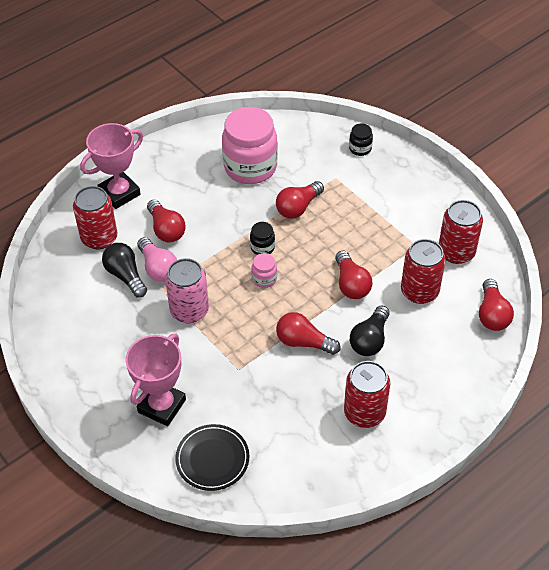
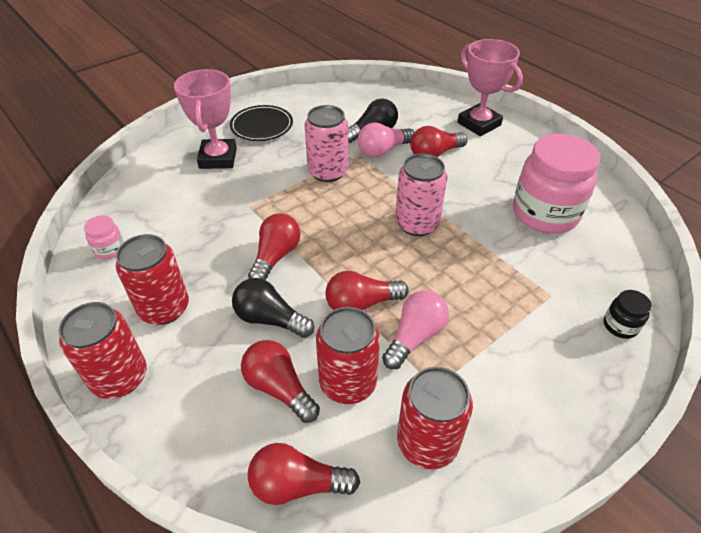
camera: 90 degrees right, 5 degrees down
(99, 238) = (418, 115): red can -> red can (119, 377)
(162, 406) = (218, 158): pink trophy -> pink trophy turned 60 degrees clockwise
(212, 459) = (149, 190): black plate -> black plate (262, 126)
(262, 247) = (417, 224): black jar -> pink can
(264, 279) = (369, 225): pink jar -> pink jar (110, 249)
(298, 207) = (486, 255): red light bulb -> red light bulb (279, 388)
(378, 254) = (415, 336): none -> pink light bulb

